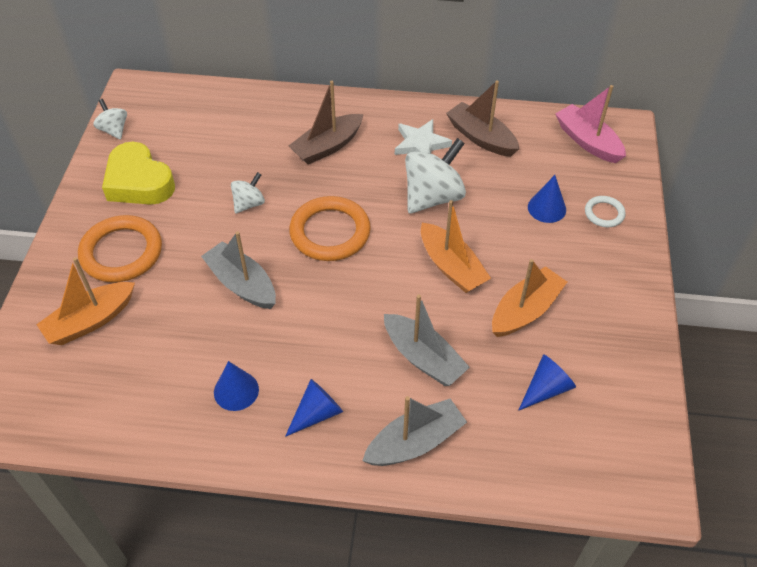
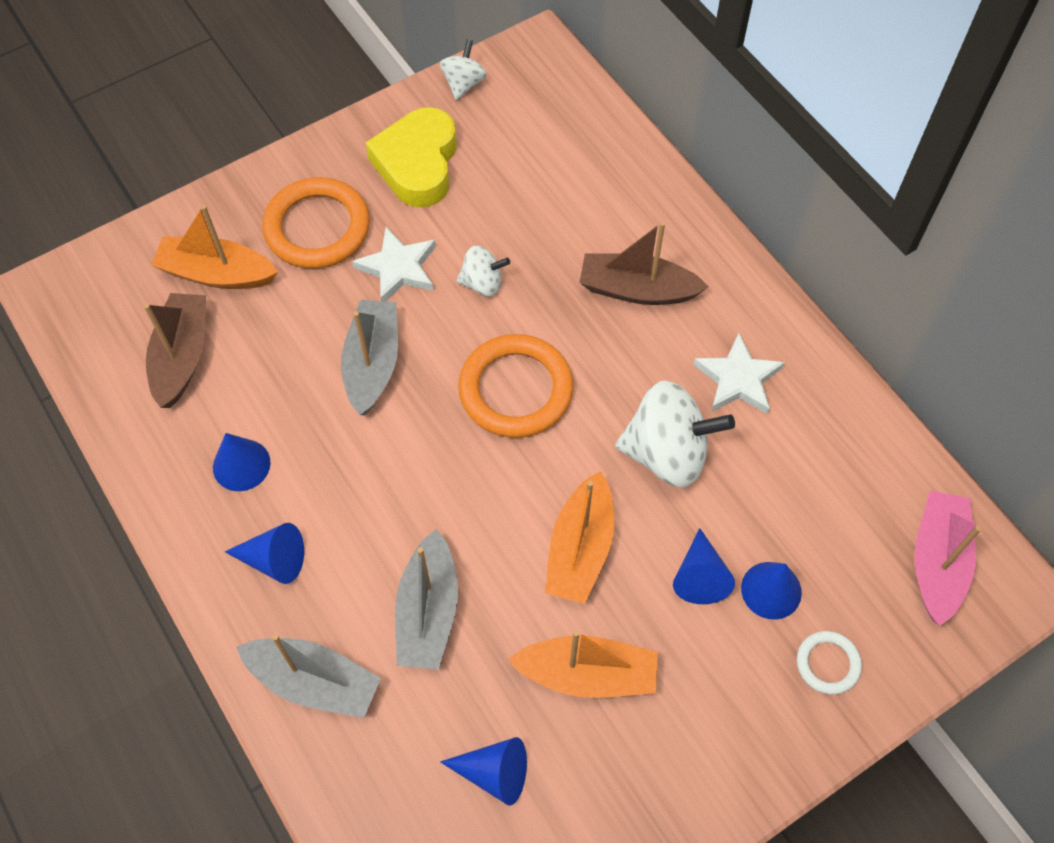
camera: 50 degrees right, 10 degrees up
(194, 233) = (398, 268): none -> white star
(481, 138) = (815, 435): brown boat -> brown boat (182, 357)
(513, 229) = (700, 576): none -> blue cone

